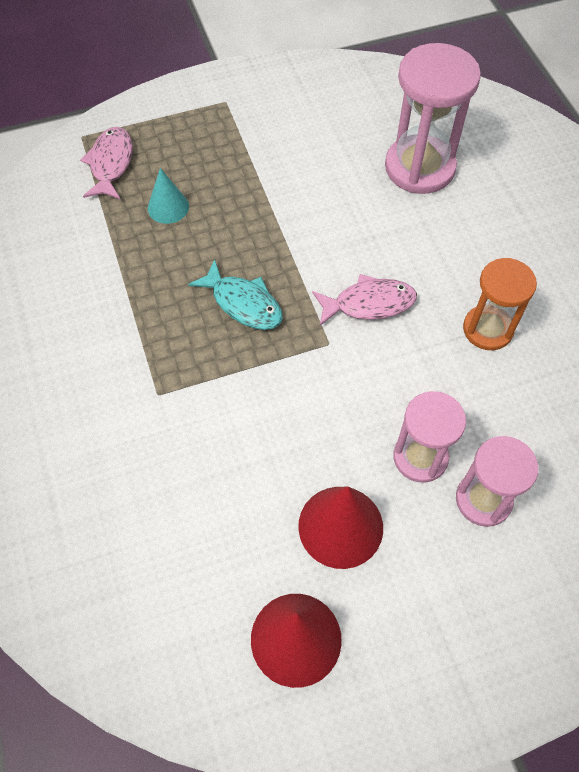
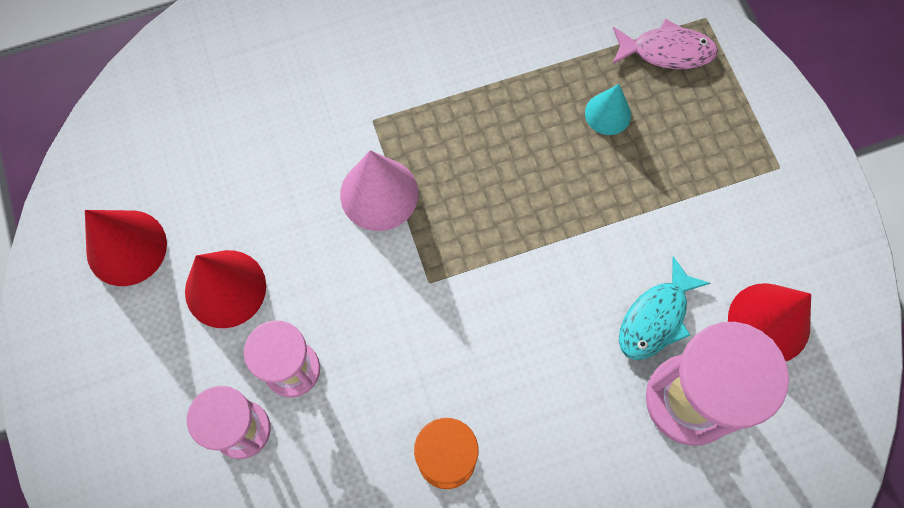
camera: 90 degrees right, 10 degrees up
(239, 386) = (379, 194): none -> pink cone
(243, 303) = (479, 195): turquoise fish -> turquoise fish (656, 318)
(355, 118) = (769, 322): none -> red cone
(369, 303) = (481, 327): pink fish -> none

